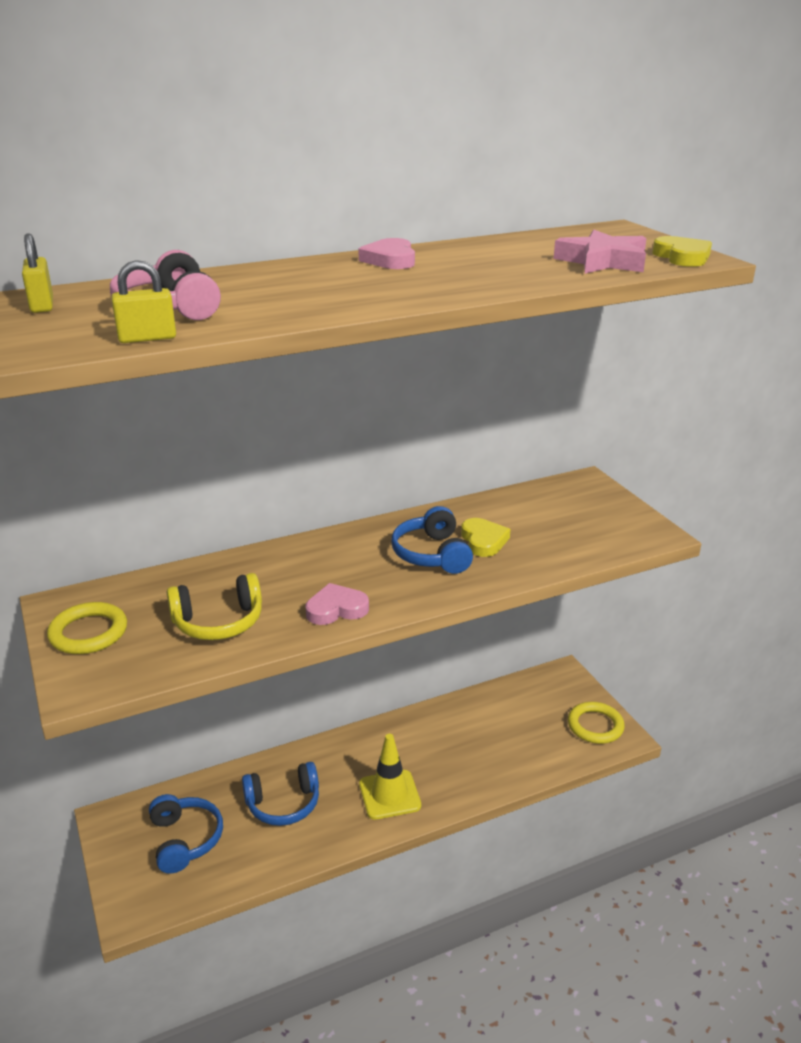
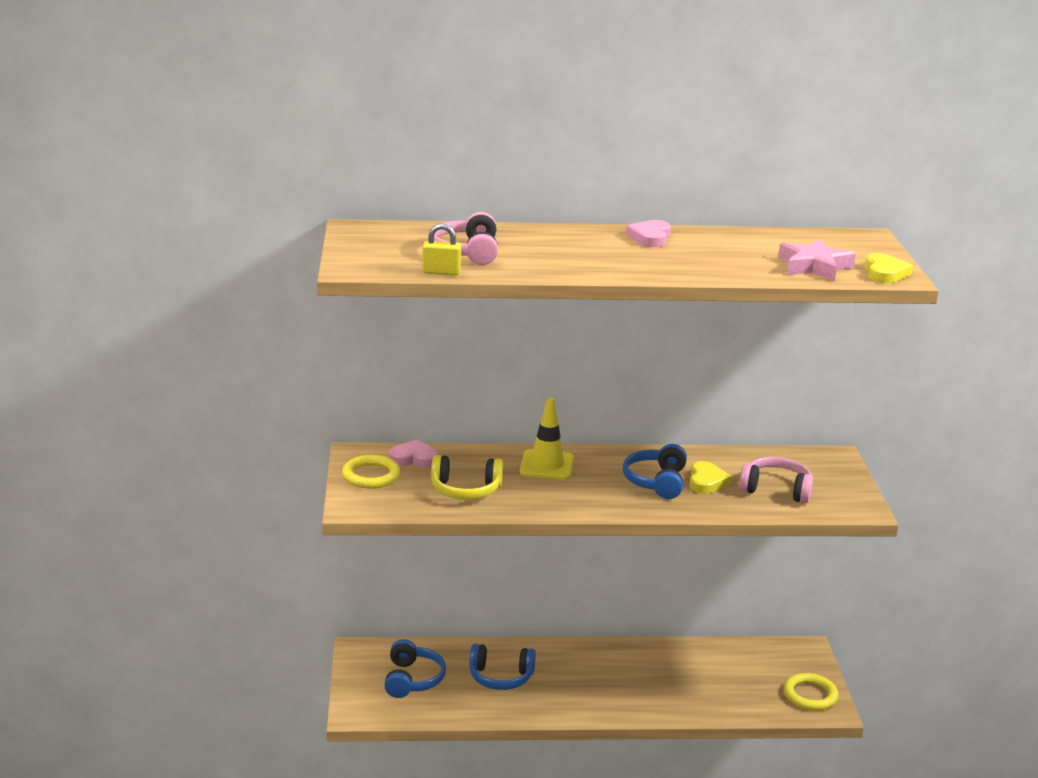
camera: 20 degrees right, 5 degrees down
(42, 305) = (387, 236): yellow padlock -> none
(336, 609) = (557, 501): pink heart -> pink heart (414, 458)
(389, 795) = (592, 695): yellow traffic cone -> yellow traffic cone (547, 465)
(558, 533) = (776, 490): none -> pink headphones

